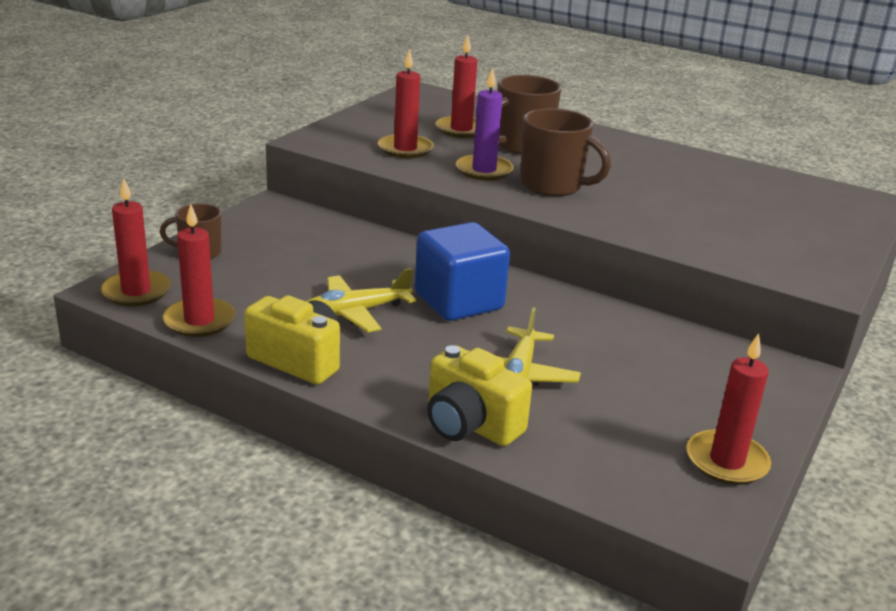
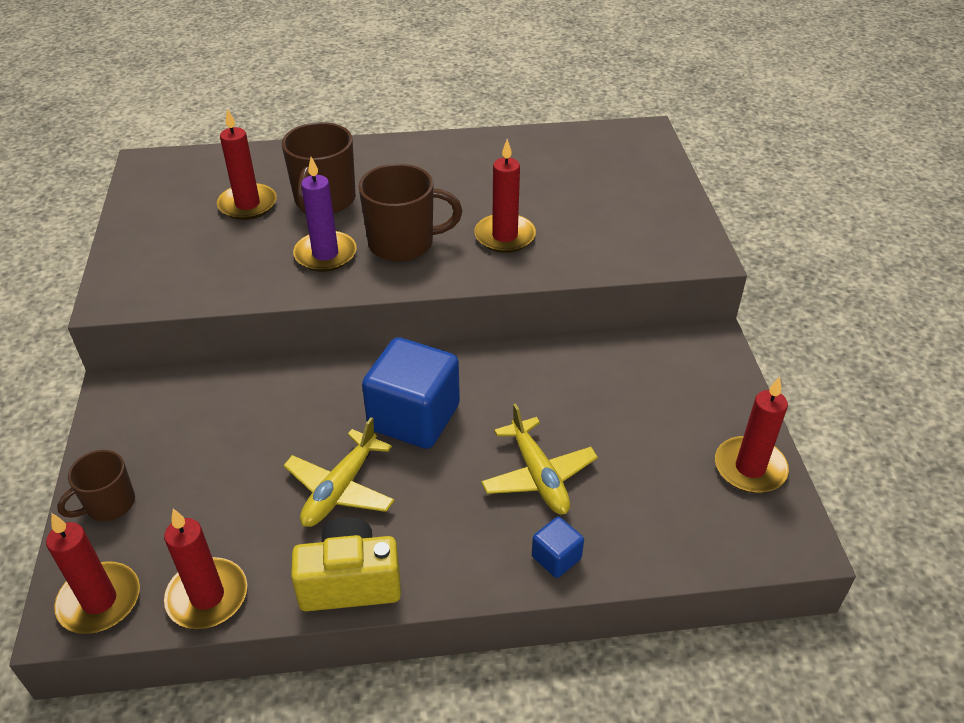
camera: 35 degrees left, 15 degrees up
(405, 149) = (223, 262): red candle -> red candle (505, 236)
(470, 425) = (556, 558): yellow camera -> blue cube

